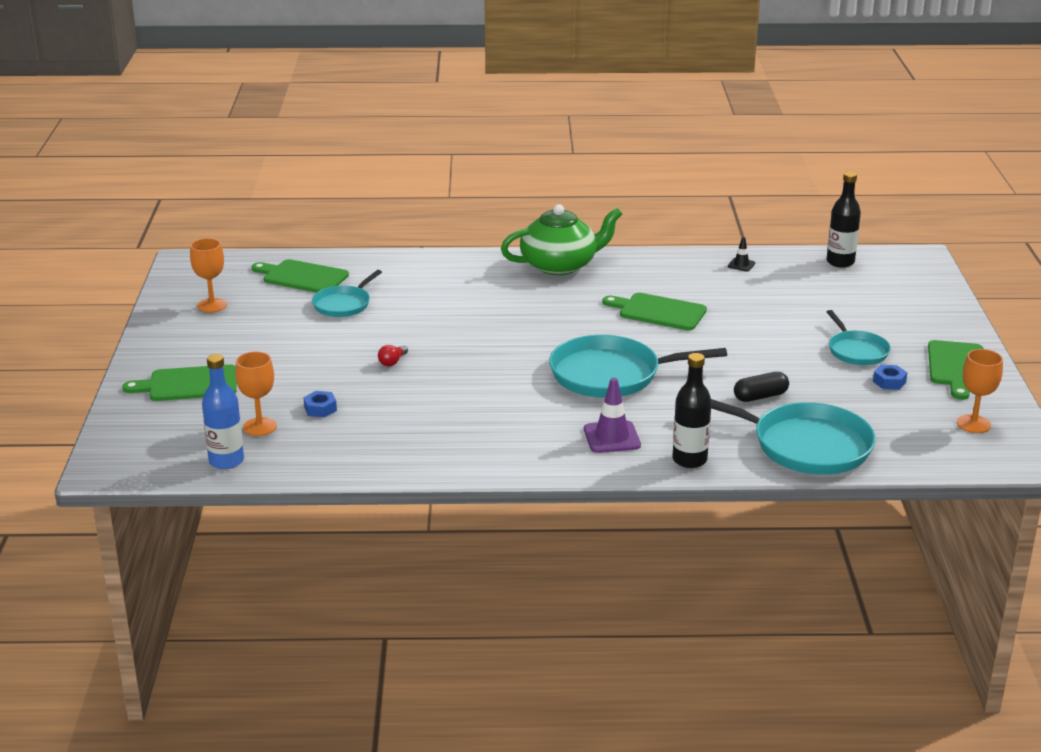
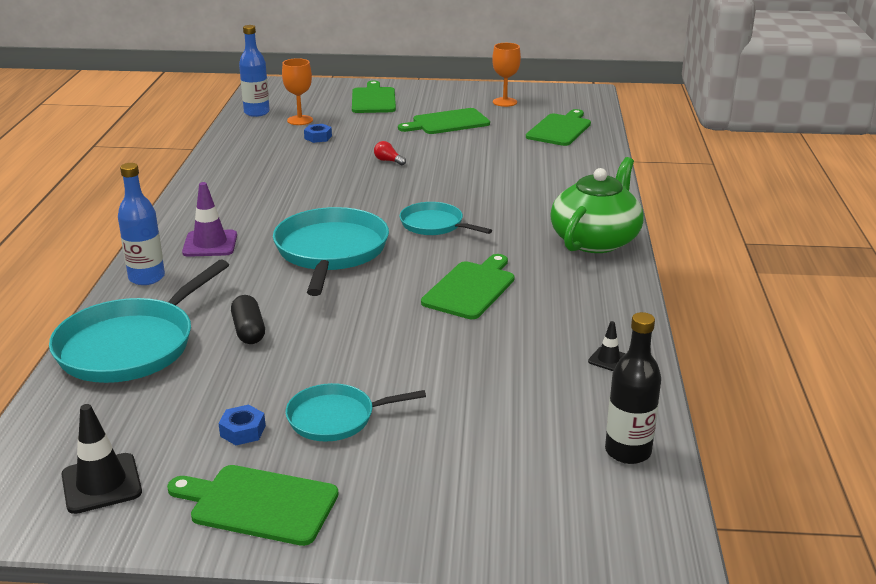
camera: 95 degrees right, 0 degrees up
(277, 335) = (447, 122): none -> green cutting board
(343, 304) = (503, 144): turquoise pan -> turquoise pan (434, 225)
(560, 265) = (595, 240): green teapot -> green teapot turned 135 degrees counterclockwise
(689, 460) = (147, 278): black bottle -> blue bottle
(973, 424) = (101, 483): orange goblet -> black traffic cone

